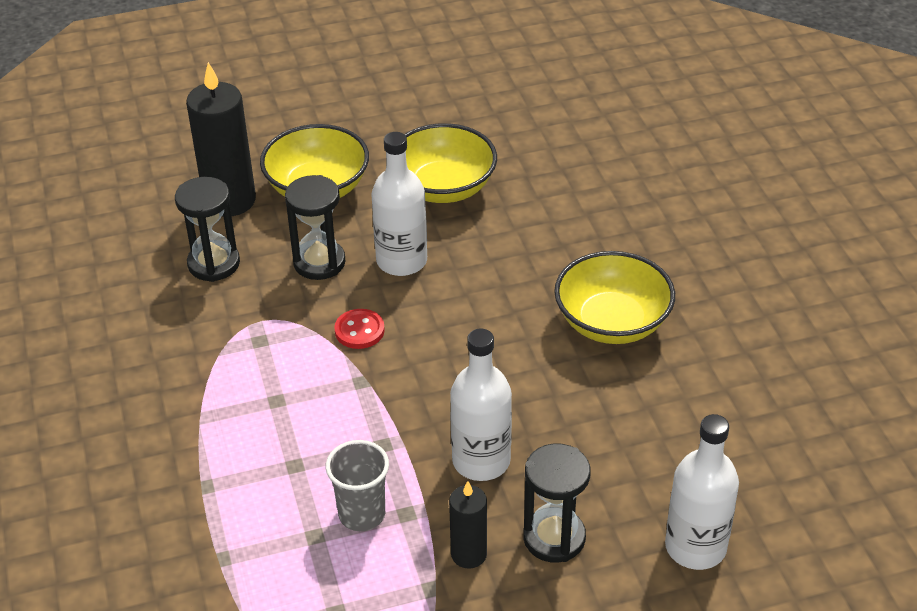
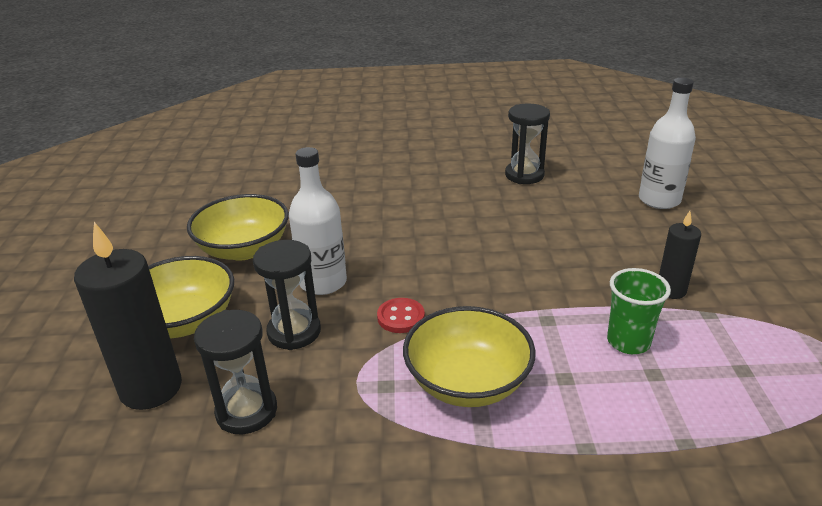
camera: 75 degrees left, 10 degrees down
(362, 514) = (628, 342): grey cup -> green cup
(481, 461) = (573, 272): white bottle -> none
(554, 538) = (653, 250): black hourglass -> black hourglass (524, 175)
(612, 322) = (444, 198): yellow bowl -> yellow bowl (467, 382)

